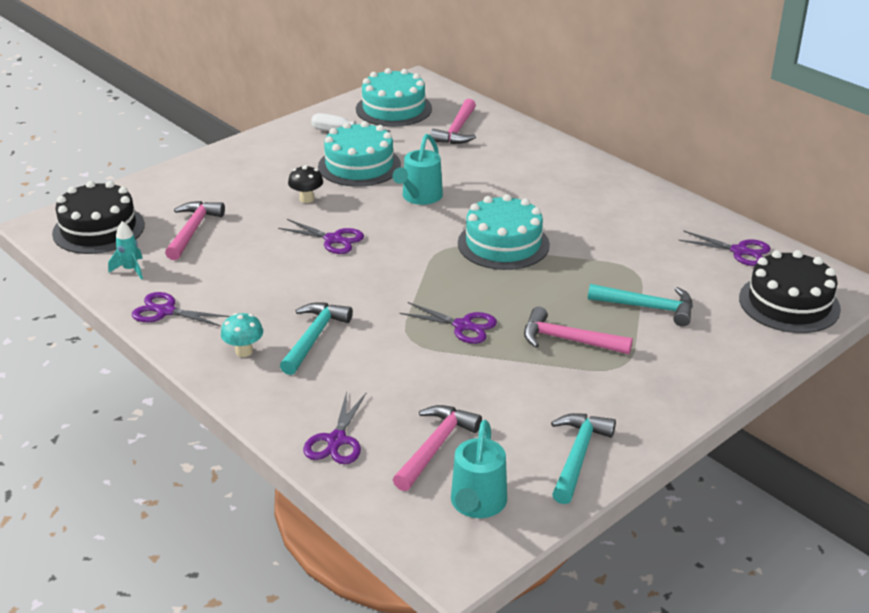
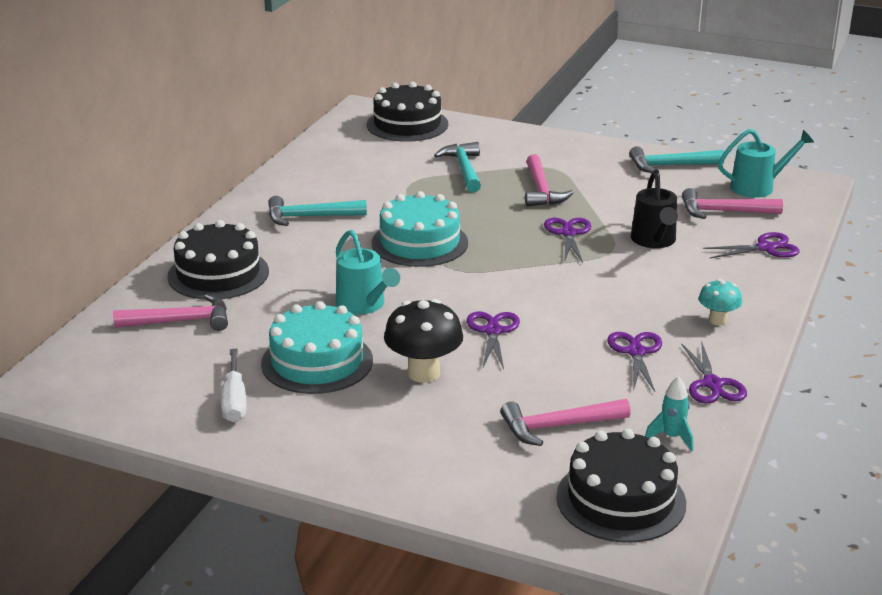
camera: 115 degrees left, 5 degrees down
(306, 199) = (423, 373): black mushroom -> black mushroom, size x1.72
(314, 337) = (660, 293): turquoise hammer -> turquoise hammer (310, 217)
(393, 109) = (138, 381): turquoise cake -> none
(408, 372) = (654, 241): none -> black watering can
(419, 197) = (364, 305): turquoise watering can -> turquoise watering can turned 60 degrees clockwise
(516, 152) = (218, 274): none -> black cake
(740, 251) = (342, 147): purple scissors -> purple scissors (636, 352)

